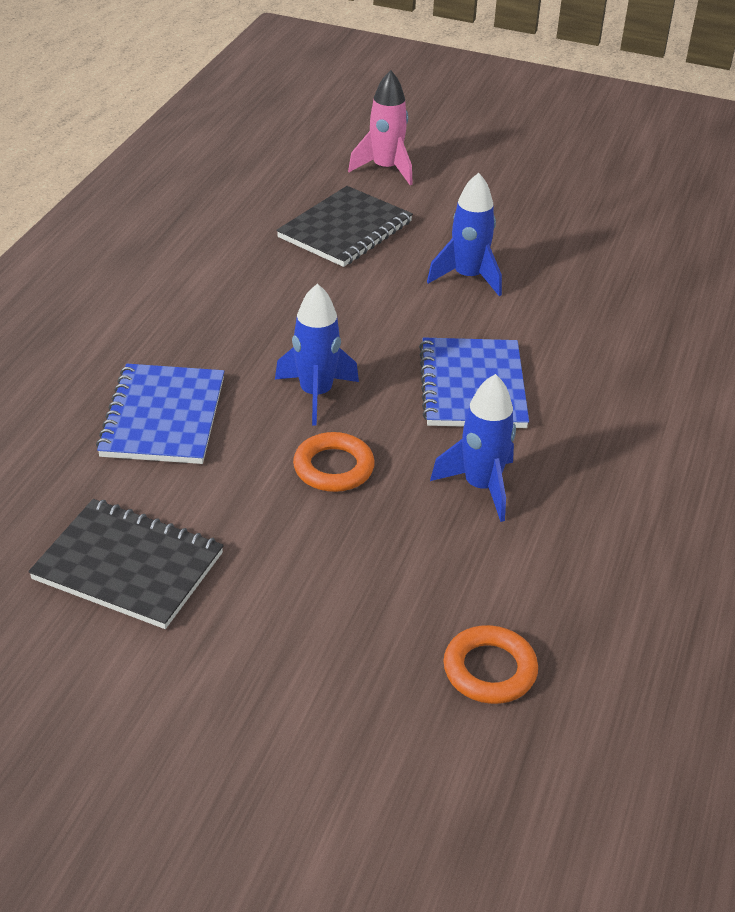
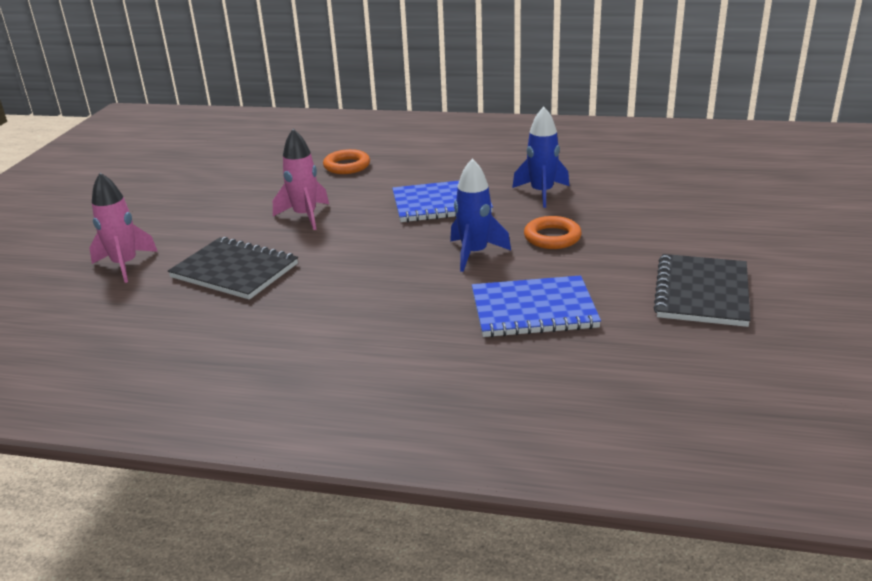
camera: 95 degrees left, 10 degrees down
(468, 277) = (305, 216): blue rocket -> pink rocket
(489, 670) = (685, 180): orange ring -> orange ring (347, 166)

